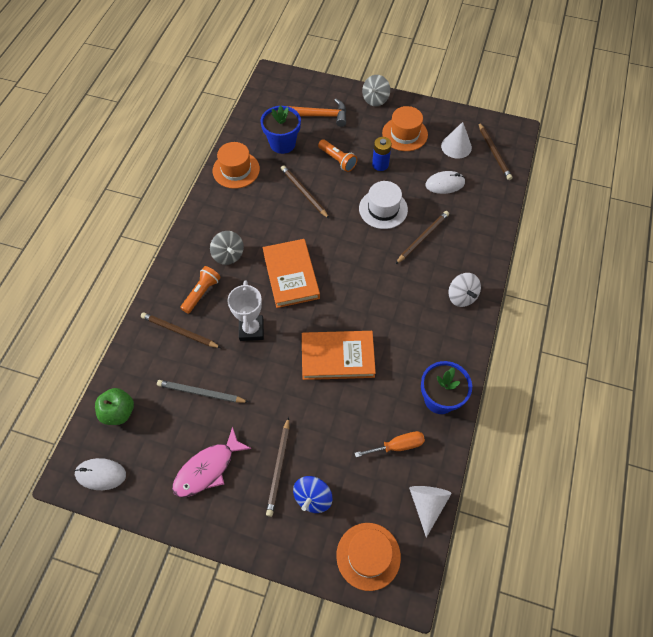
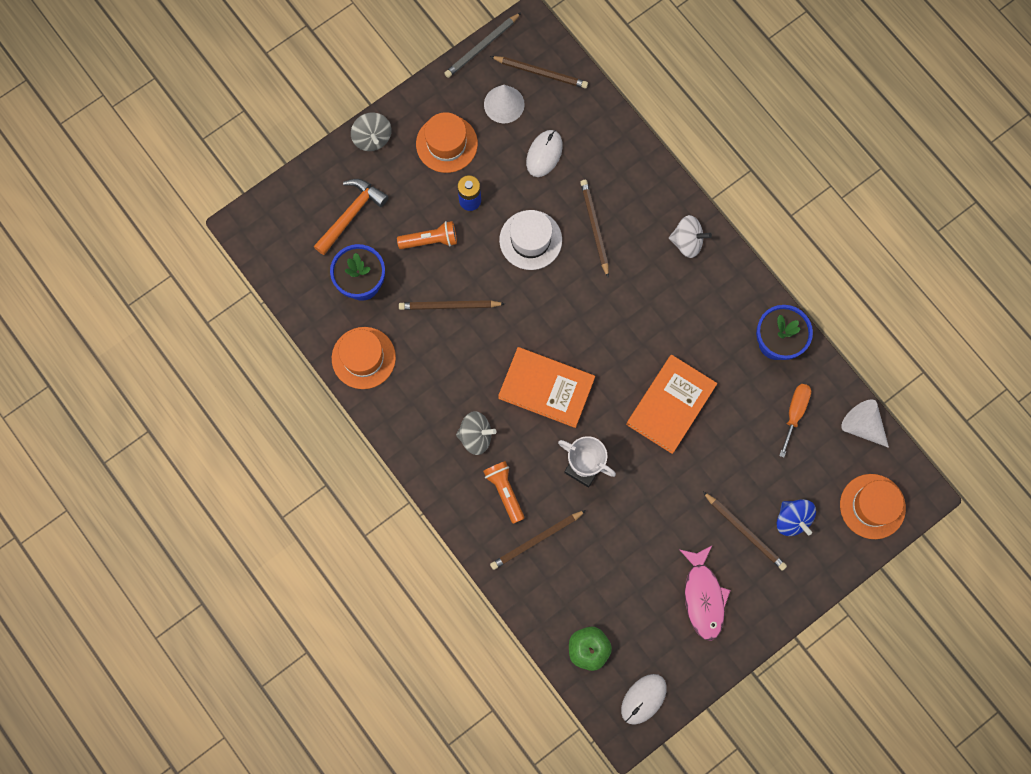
camera: 55 degrees left, 15 degrees up
(201, 393) = (621, 558): grey pencil -> grey pencil (482, 47)

